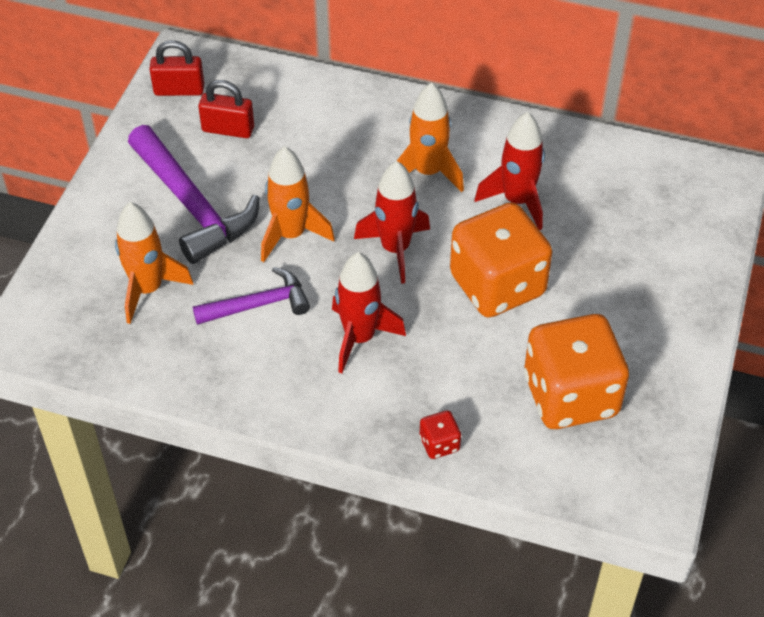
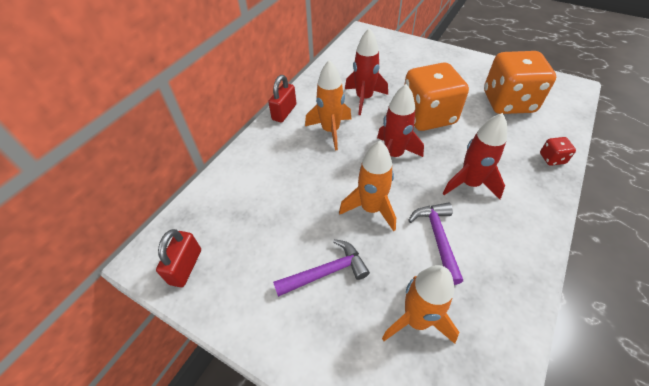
camera: 75 degrees left, 0 degrees up
(192, 206) = (326, 272): purple hammer -> purple hammer, size x0.60
(228, 129) = (248, 235): red padlock -> red padlock (284, 112)

